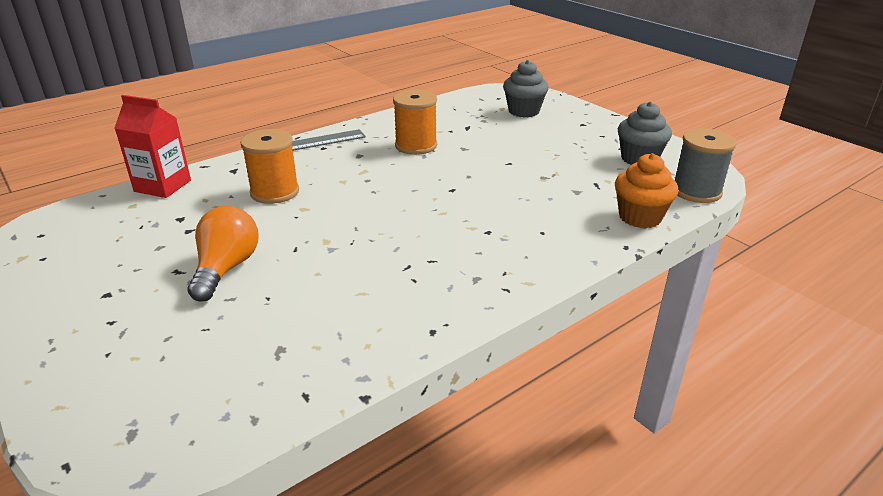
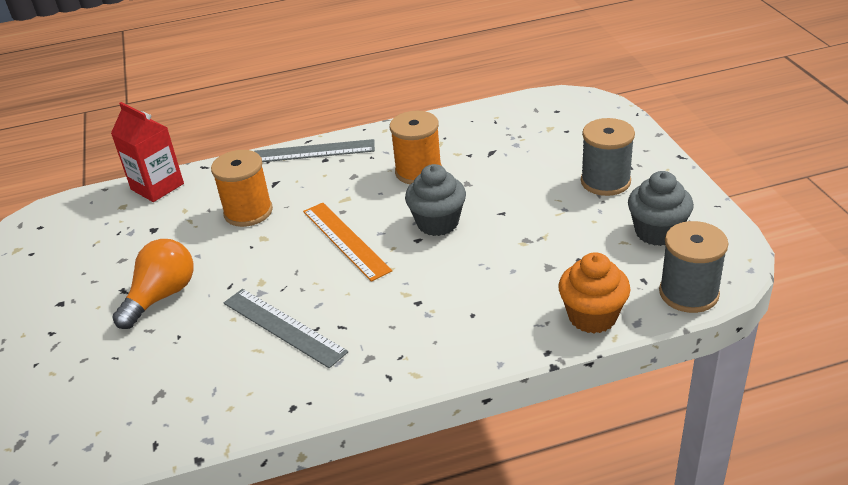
camera: 25 degrees right, 5 degrees up
(375, 270) = (283, 327): none -> grey ruler
(387, 199) = (346, 240): none -> orange ruler
(523, 111) = (572, 136): grey cupcake -> grey cupcake (437, 223)
(573, 134) = (605, 181): none -> grey spool

